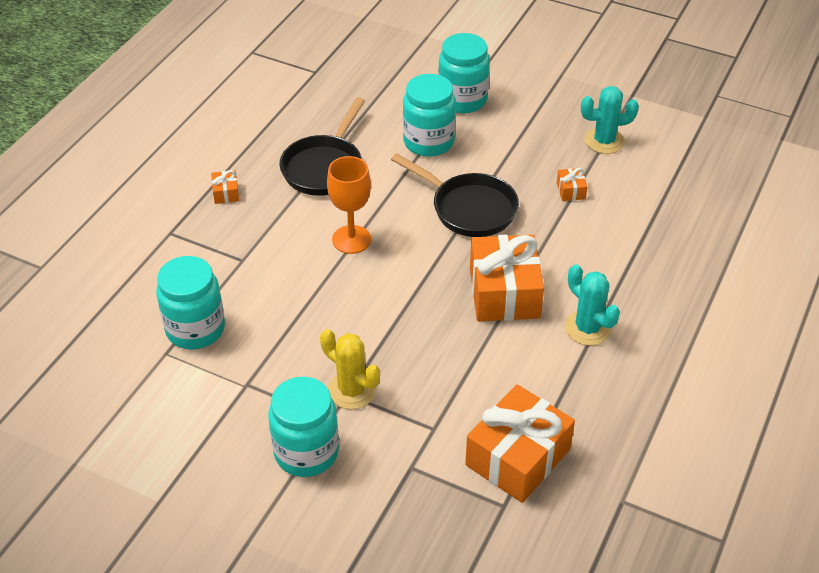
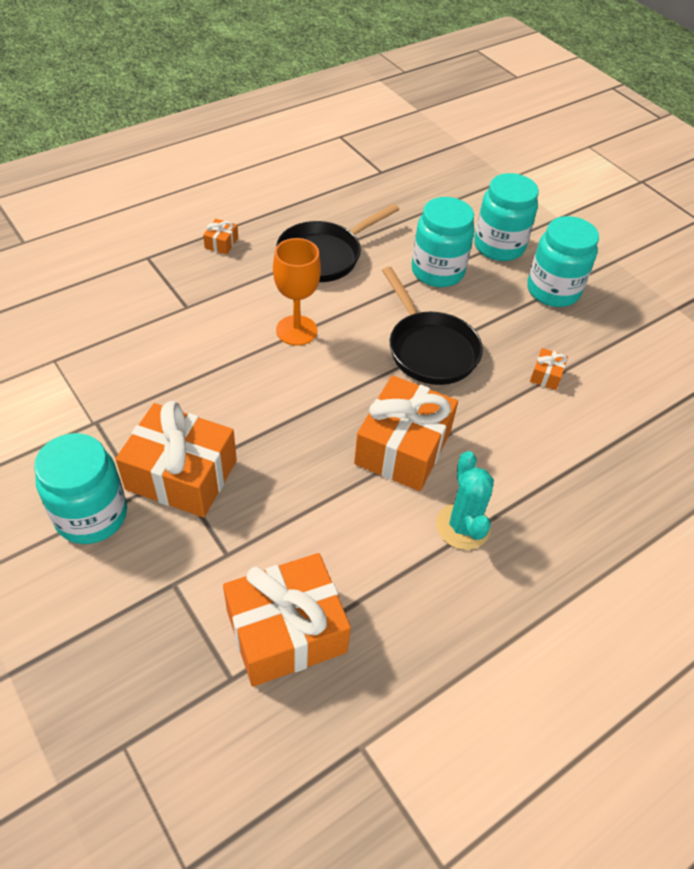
camera: 25 degrees right, 5 degrees up
(195, 329) = (96, 350): turquoise jar -> turquoise jar (553, 290)
(351, 390) = (181, 475): yellow cactus -> orange gift
(604, 141) = (616, 341): turquoise cactus -> none

